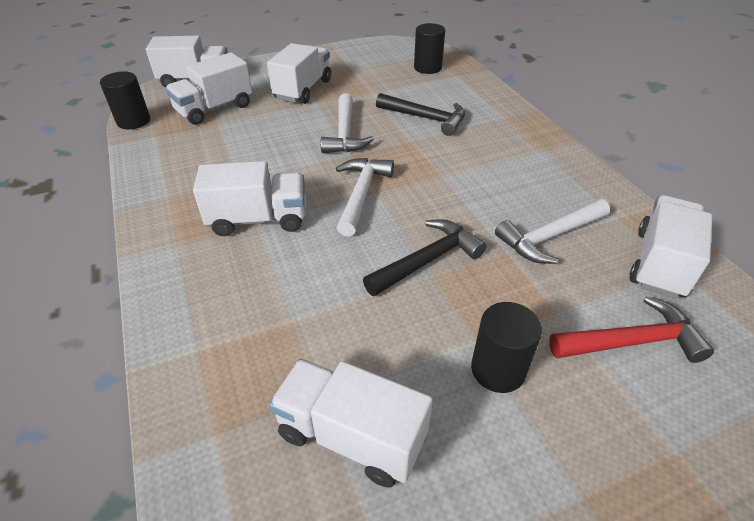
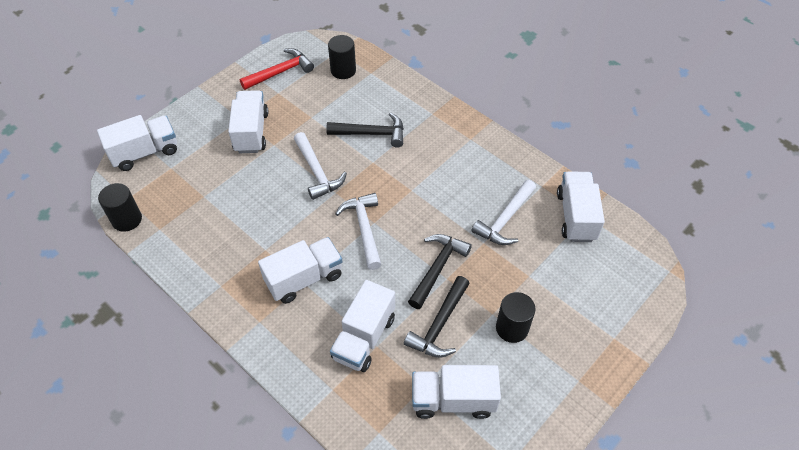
camera: 25 degrees left, 10 degrees up
(215, 109) = (189, 181): white truck -> white truck (364, 338)
(391, 325) = (439, 324): none -> black hammer
(631, 342) = (576, 280): red hammer -> red hammer (280, 72)

